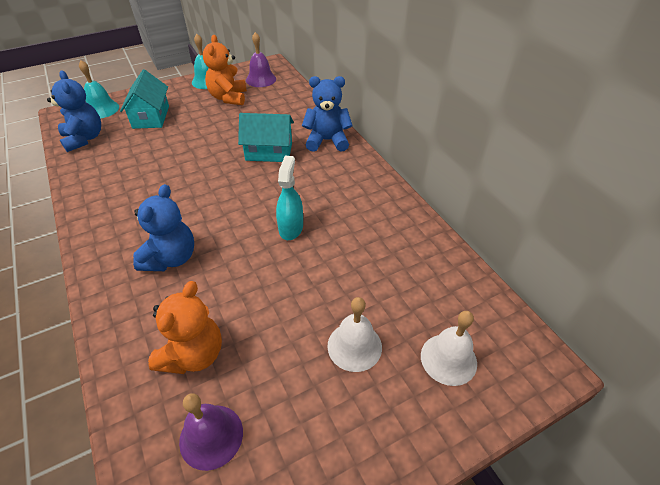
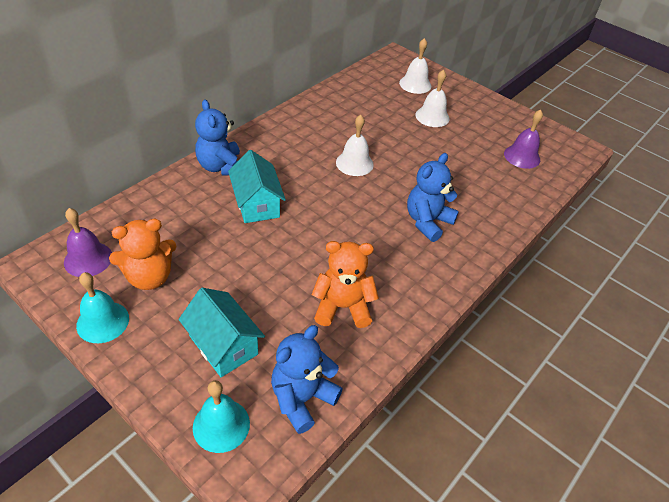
camera: 115 degrees left, 0 degrees up
(151, 117) = (223, 345): turquoise house -> turquoise house turned 75 degrees clockwise
(171, 258) = (427, 222): blue teddy bear -> blue teddy bear turned 45 degrees counterclockwise
(193, 354) = (488, 179): orange teddy bear -> orange teddy bear (342, 307)
(291, 228) = (354, 163): turquoise spray bottle -> white bell

